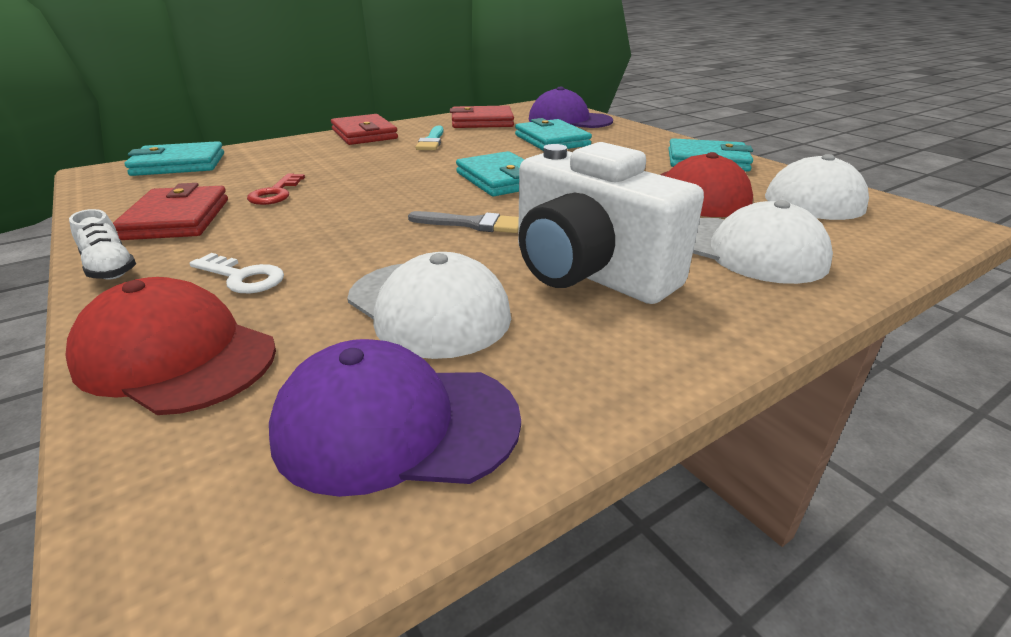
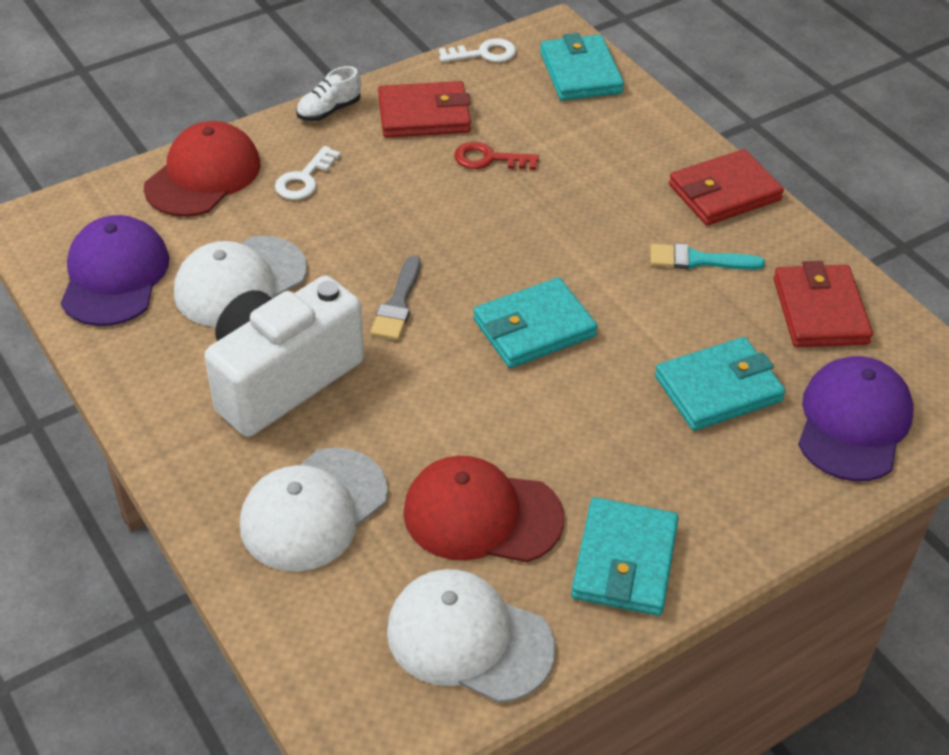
camera: 90 degrees right, 15 degrees up
(99, 196) = (484, 53): none -> white key

